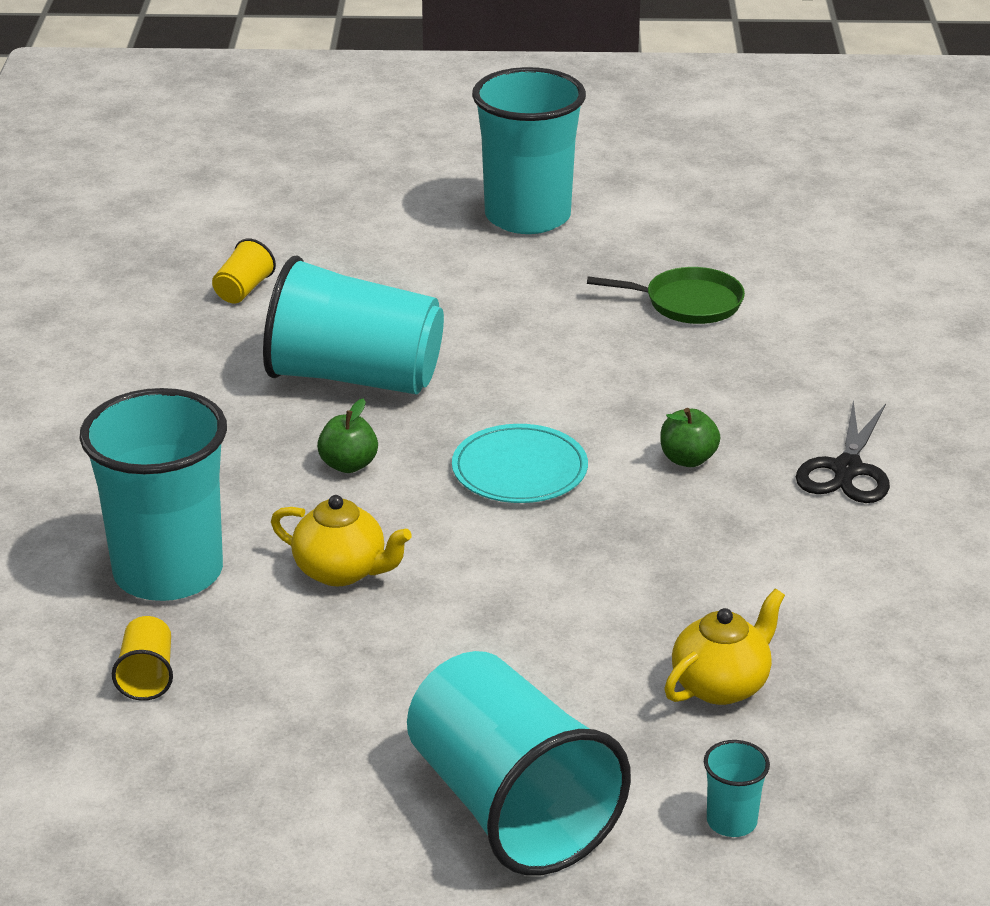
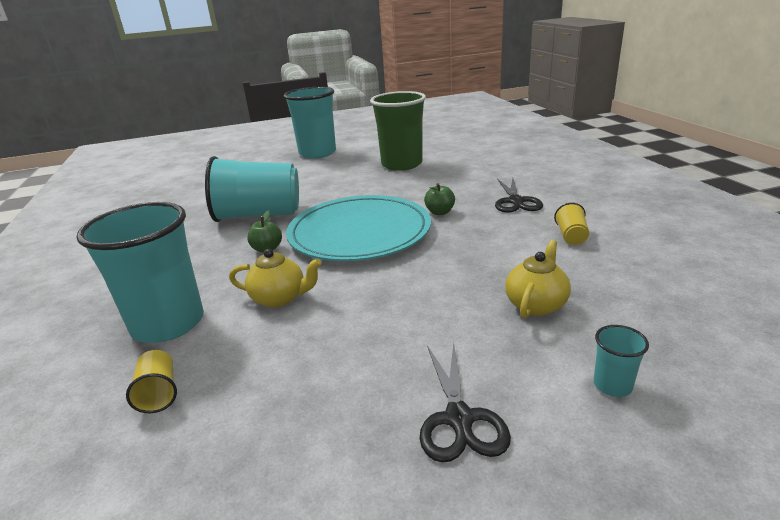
camera: 15 degrees left, 5 degrees down
(243, 290) = (193, 196): yellow cup -> yellow cup (571, 236)
(510, 807) = (459, 418): turquoise cup -> black scissors
(519, 469) = (359, 232): turquoise plate -> turquoise plate, size x1.98
(688, 303) = (401, 164): green pan -> green cup

